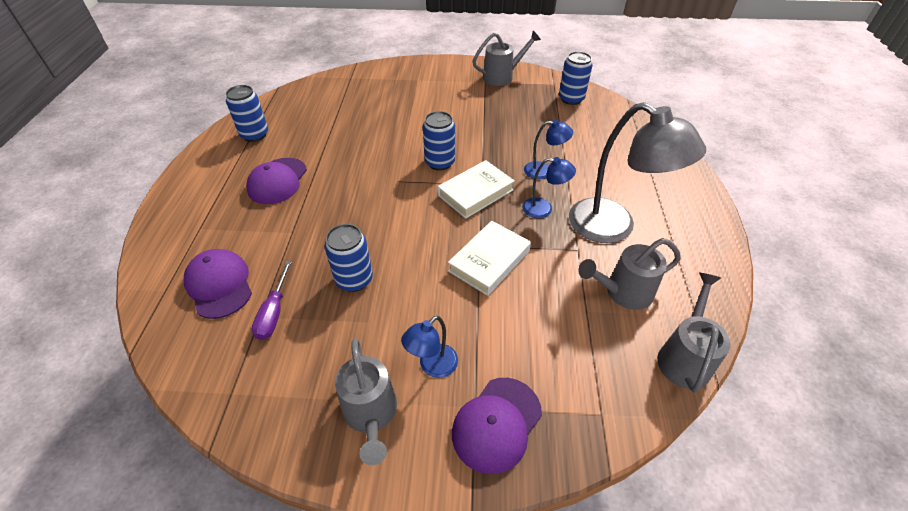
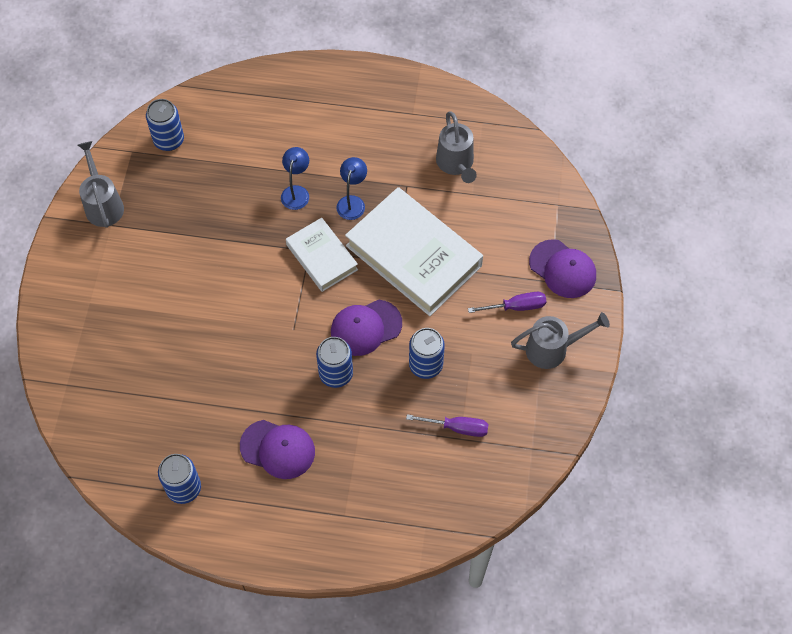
camera: 85 degrees left, 15 degrees up
(219, 285) = (422, 479): purple cap -> purple cap (366, 327)
(432, 366) = (516, 307): blue lamp -> purple screwdriver
(439, 162) = (269, 287): blue can -> blue can (336, 374)
(489, 261) = (413, 256): white book -> white book, size x1.77
(613, 227) = (383, 152): grey lamp -> none
(684, 356) = (516, 141): grey watering can -> none

